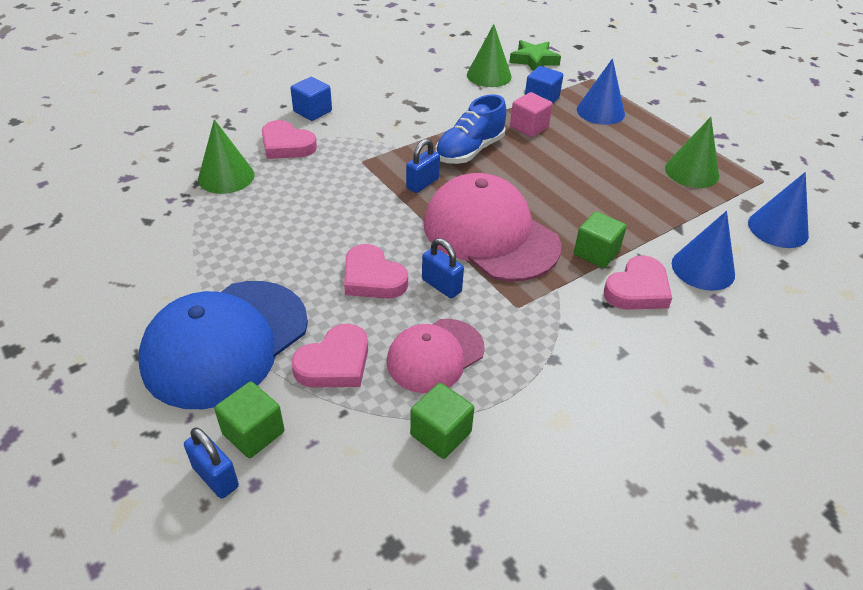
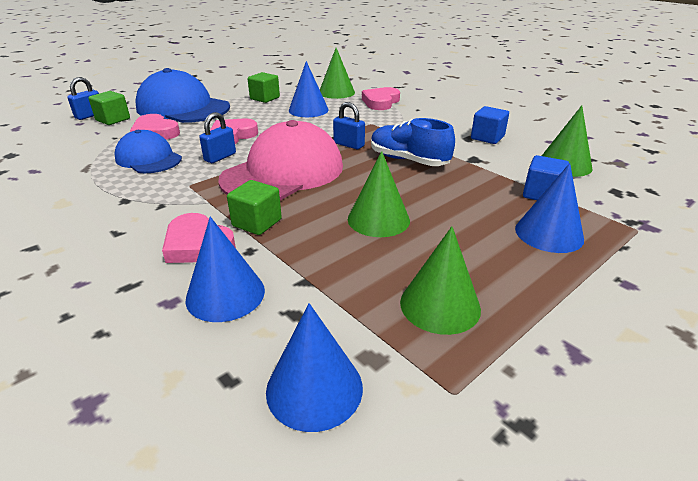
camera: 85 degrees right, 10 degrees down
(292, 206) = (308, 110): none -> blue cone
(312, 111) = (431, 105): blue cube -> blue cube (487, 137)
(435, 355) = (148, 158): pink cap -> blue cap
(440, 433) = (79, 163): green cube -> green cube (265, 98)
(529, 127) = (472, 187): pink cube -> none
(534, 60) = (636, 189): green star -> none
(585, 183) = (378, 219): none -> green cone

